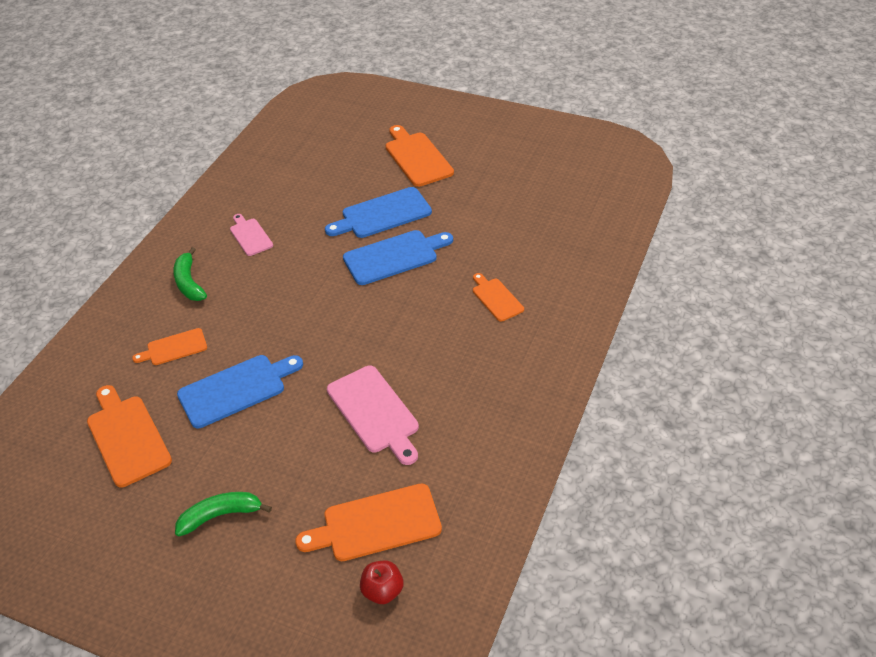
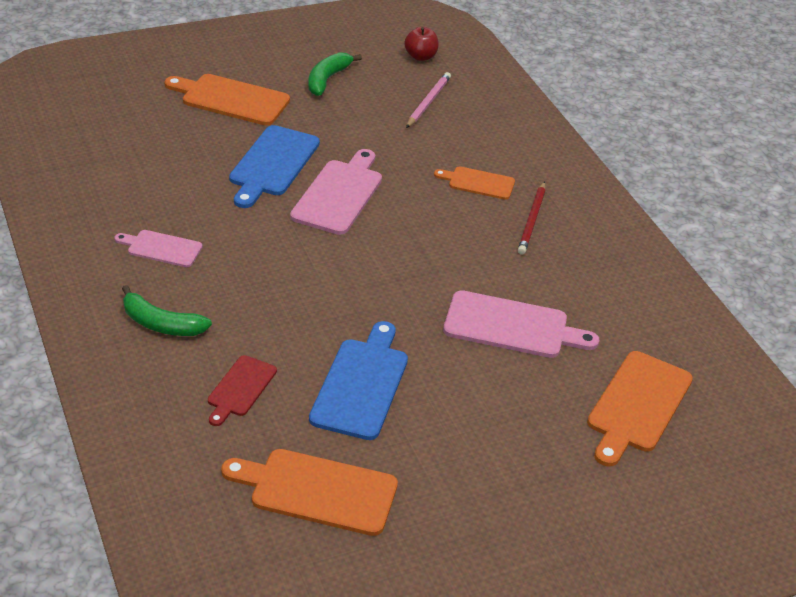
camera: 50 degrees left, 5 degrees down
(174, 348) = (240, 388): orange cutting board -> red cutting board
(221, 516) = (507, 489): green banana -> green banana (327, 79)
(382, 591) = (711, 447): red apple -> red apple (420, 56)
(394, 256) = (339, 194): blue cutting board -> pink cutting board
(495, 347) = (532, 220): none -> red pencil
(544, 221) = (428, 102): none -> pink pencil

